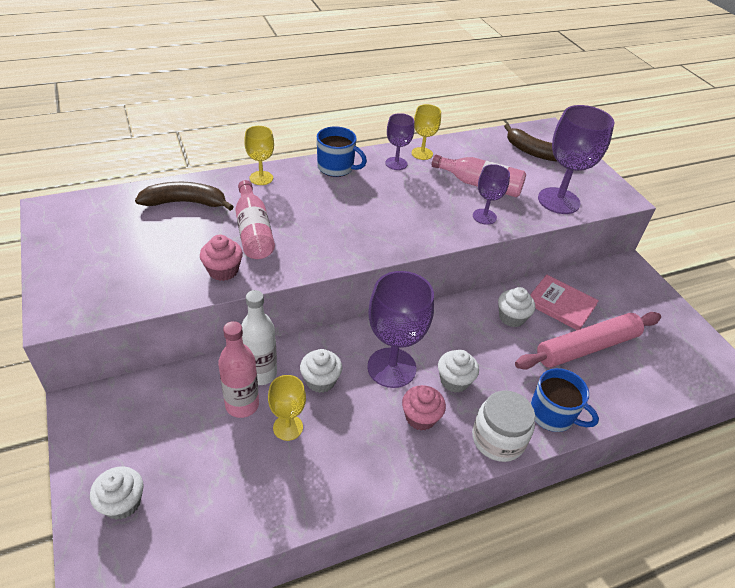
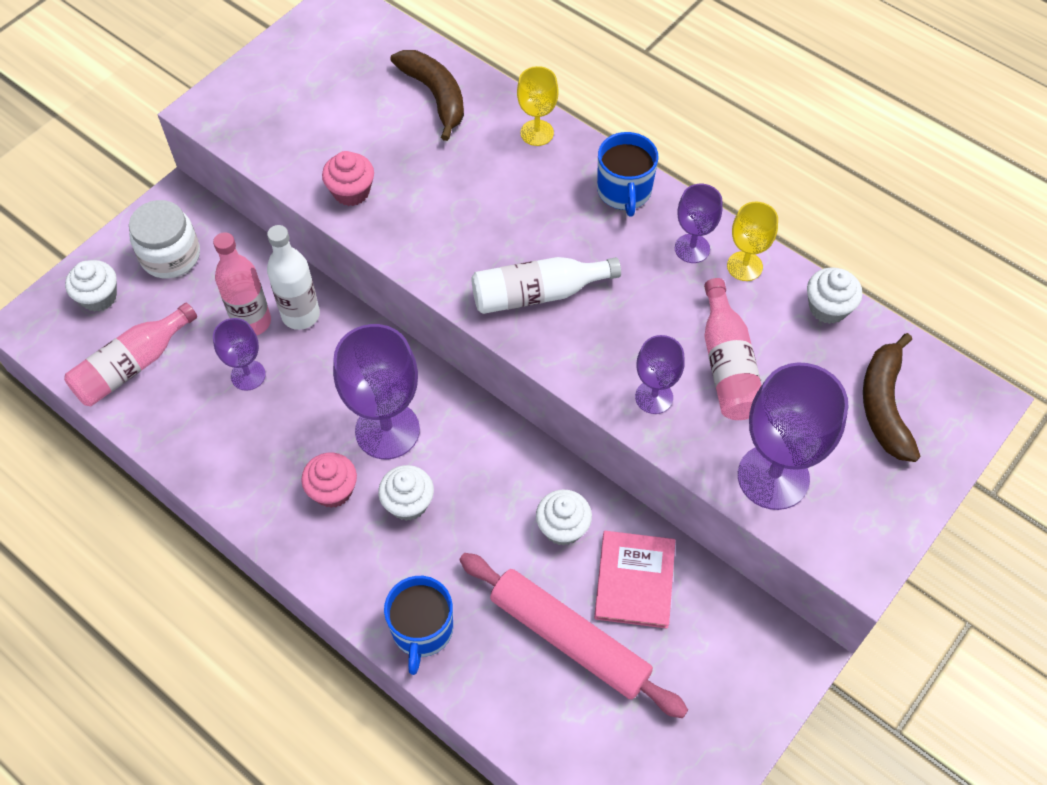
camera: 65 degrees right, 15 degrees up
(253, 231) = (434, 180): pink bottle -> pink bottle (132, 366)
(288, 427) = (248, 375): yellow goblet -> purple goblet
(320, 381) = (325, 372): white cupcake -> white cupcake (828, 308)
(380, 227) = (537, 294): none -> white bottle
(498, 439) = (349, 581): white jar -> white jar (170, 256)

